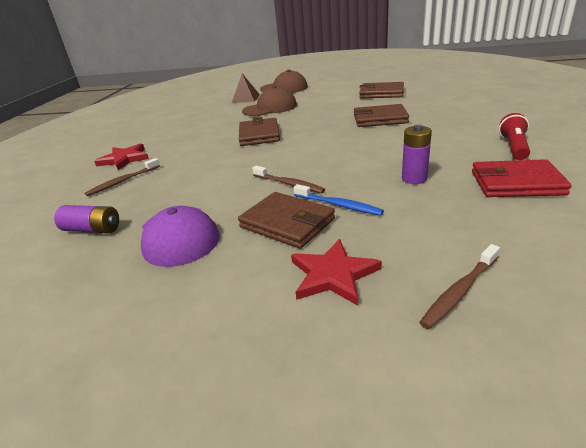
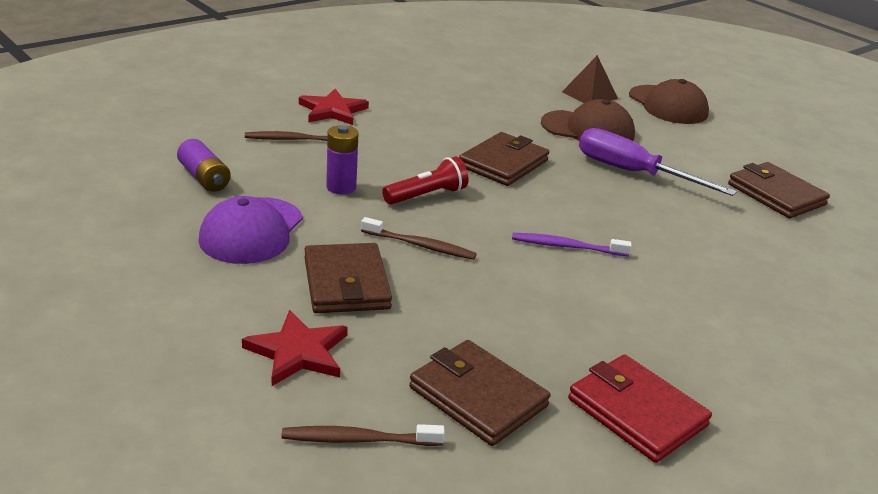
camera: 35 degrees right, 0 degrees up
(288, 184) = (420, 245): brown toothbrush -> brown toothbrush turned 60 degrees counterclockwise
(319, 112) = (633, 173): none -> purple screwdriver
(338, 205) = (419, 299): blue toothbrush -> none
(352, 146) = (567, 247): none -> purple toothbrush
(380, 119) = (681, 232): brown wallet -> brown wallet (478, 397)
(414, 179) = (545, 328): purple battery -> purple battery (341, 187)
(514, 147) = (747, 380): red flashlight -> red flashlight (427, 195)

